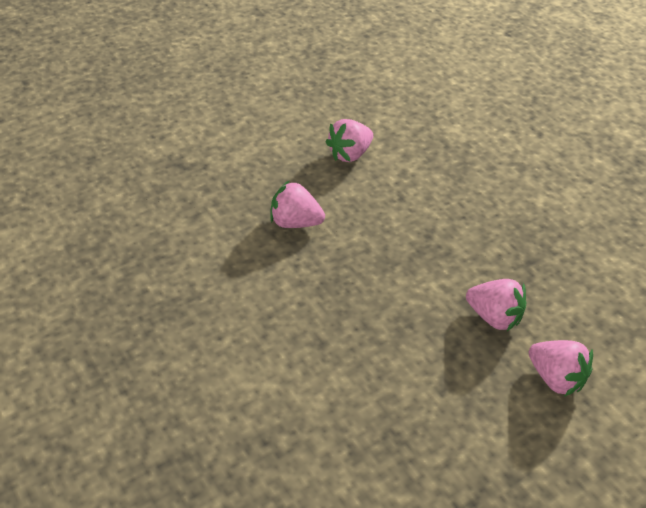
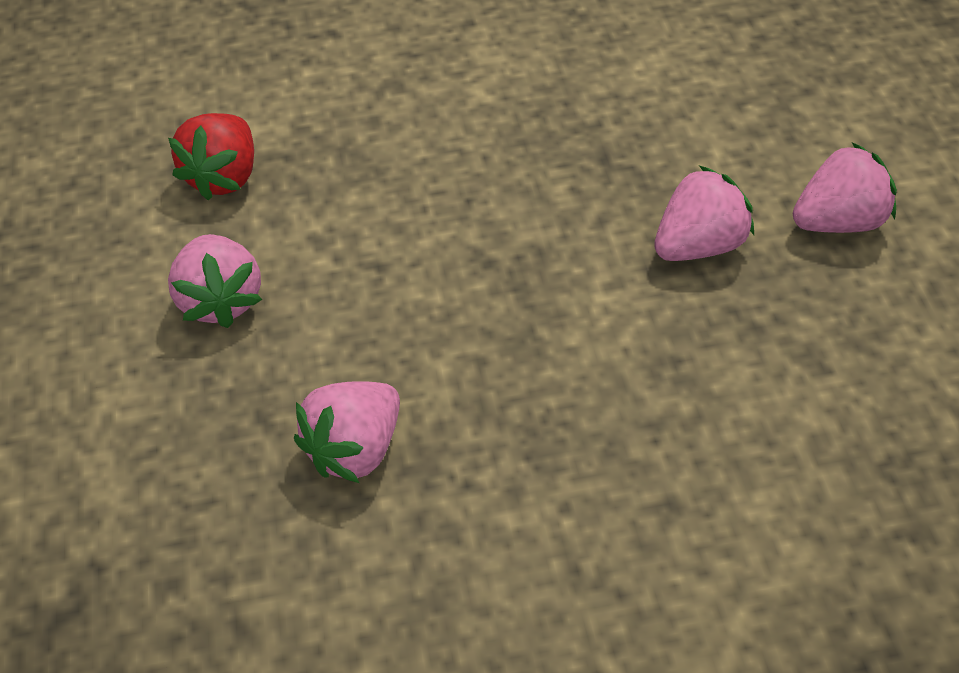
camera: 65 degrees left, 5 degrees up
(420, 130) = (224, 177): none -> red strawberry

